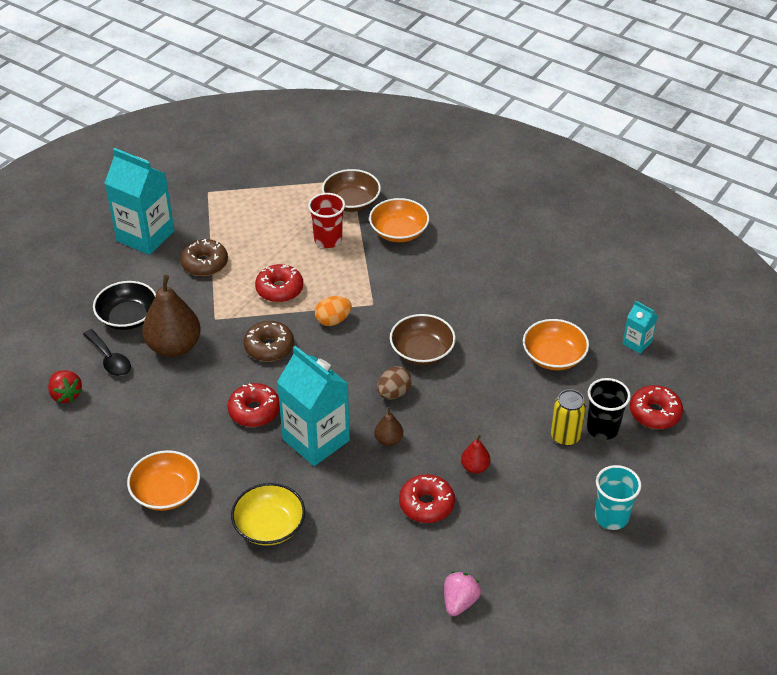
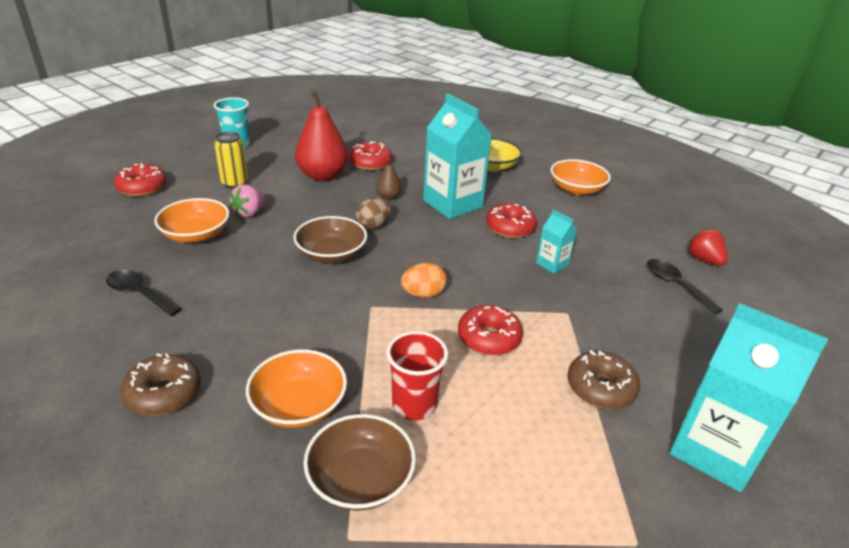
camera: 175 degrees left, 10 degrees down
(128, 317) = (678, 327): black bowl -> none
(174, 347) = (607, 289): brown pear -> none
(269, 347) = (499, 276): brown donut -> brown donut (163, 393)
(460, 602) = (365, 126): pink strawberry -> pink strawberry (250, 213)
(475, 467) = (322, 176): red pear -> red pear, size x2.11
(554, 291) = (139, 294): none -> black spoon
(602, 428) = (198, 184): black cup -> none
(637, 343) = (98, 235): turquoise carton -> turquoise carton (552, 264)

